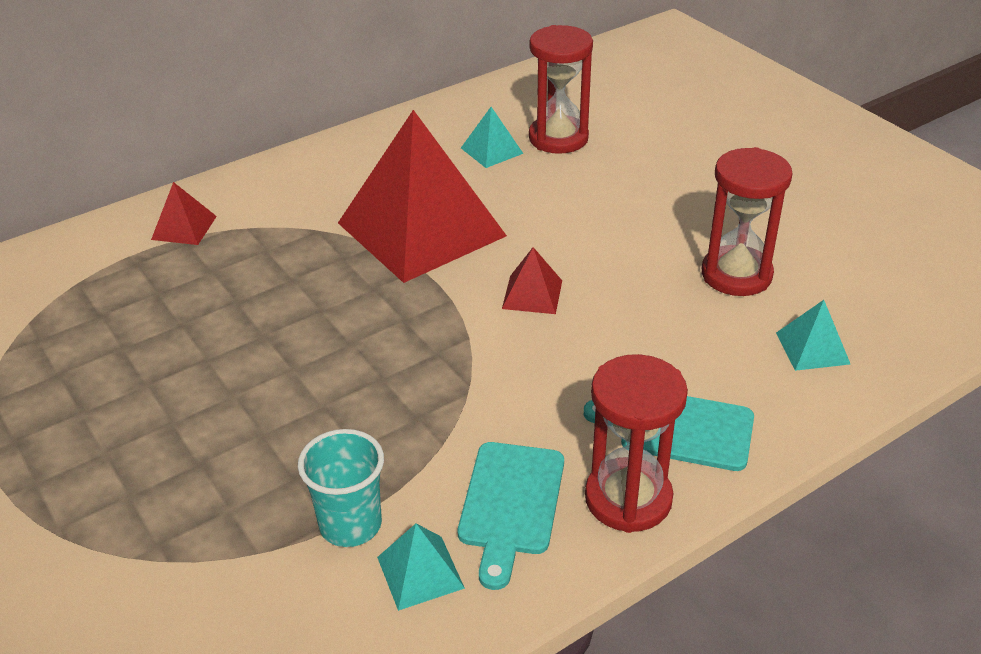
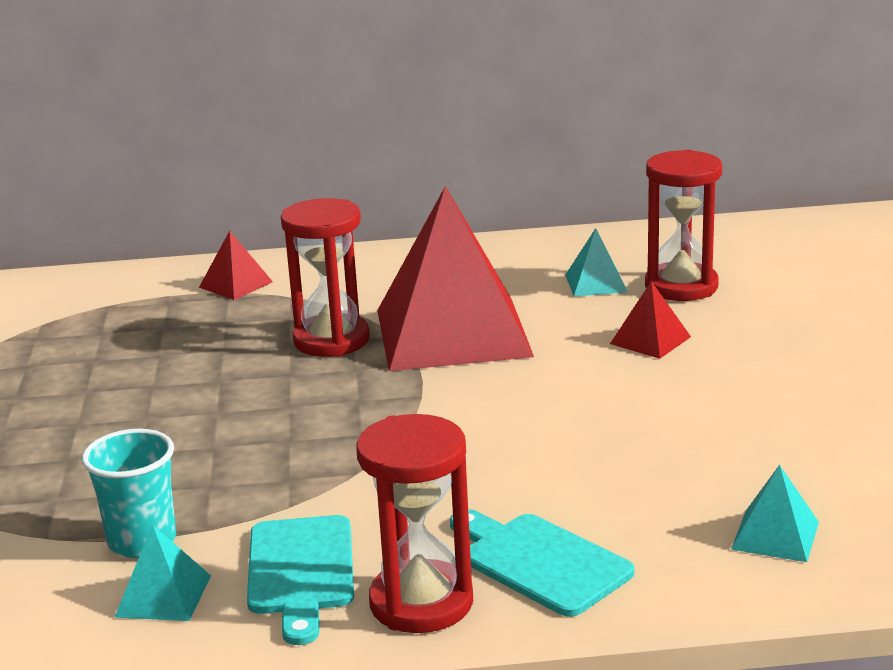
camera: 30 degrees right, 15 degrees down
(511, 504) = (301, 571): turquoise cutting board -> turquoise cutting board turned 45 degrees counterclockwise
(532, 294) = (507, 410): red pyramid -> red pyramid (650, 340)
(736, 275) = (756, 448): red hourglass -> red hourglass (331, 340)

